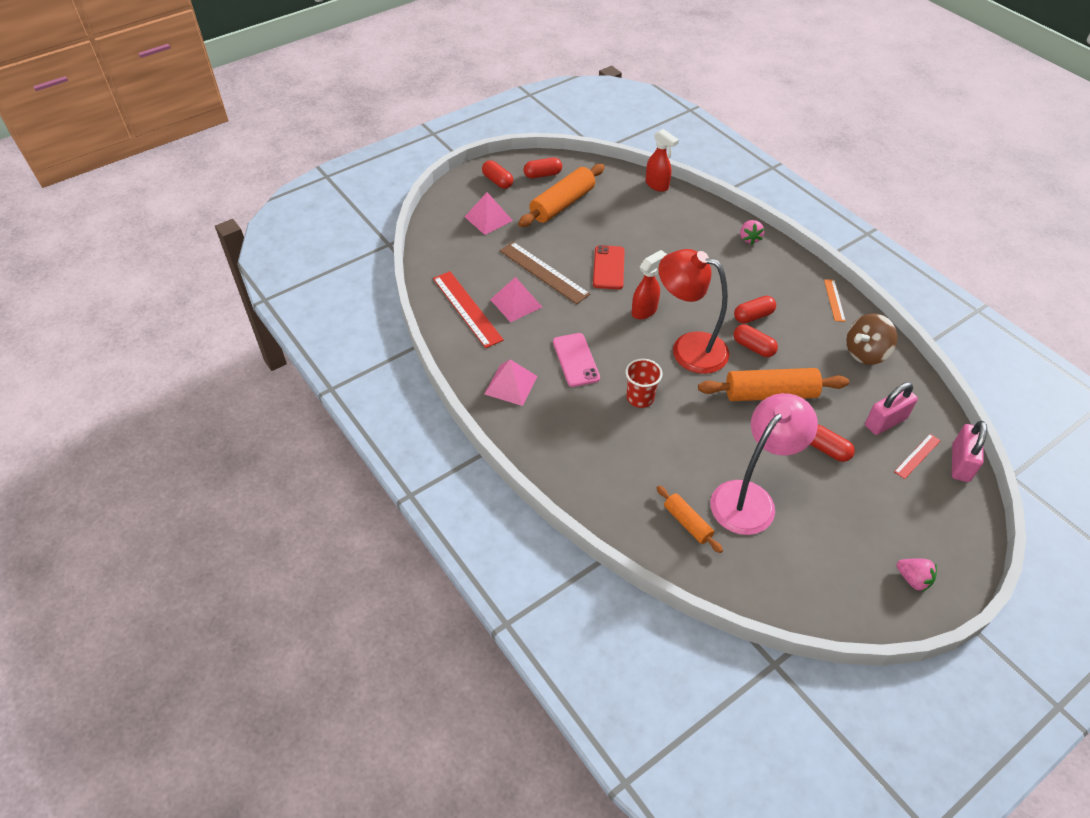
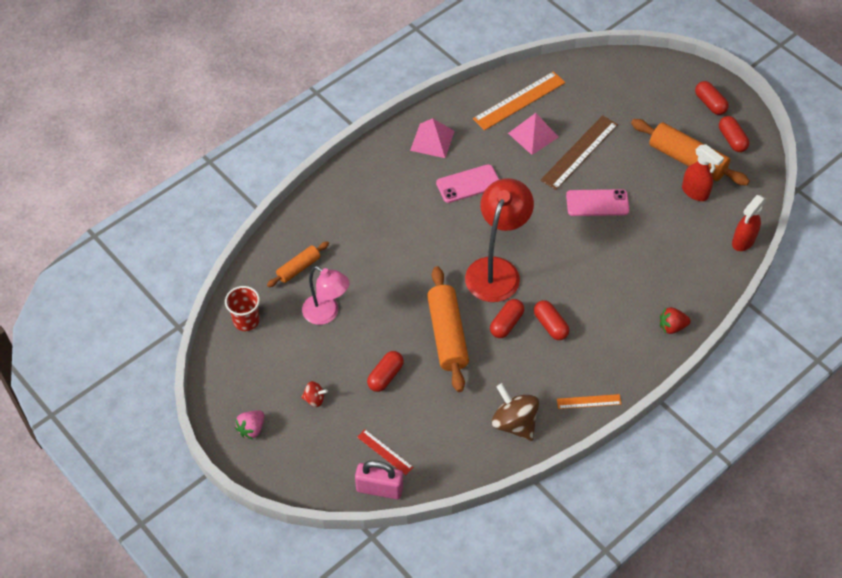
camera: 85 degrees right, 5 degrees up
(467, 308) = (519, 101): red ruler -> orange ruler
(488, 218) = (648, 102): pink pyramid -> none
(497, 181) = (710, 104): red capsule -> red capsule turned 75 degrees counterclockwise
(608, 267) = (597, 203): red phone -> pink phone
(640, 398) = (429, 233): red cup -> red cup (246, 320)
(644, 311) = (541, 234): red spray bottle -> red spray bottle (695, 192)
(749, 238) = (672, 327): pink strawberry -> red strawberry
(750, 498) = (326, 314): pink lamp -> pink lamp, size x0.66
(864, 515) = (314, 399): none -> red spinning top
(885, 422) = (424, 429): pink padlock -> none

